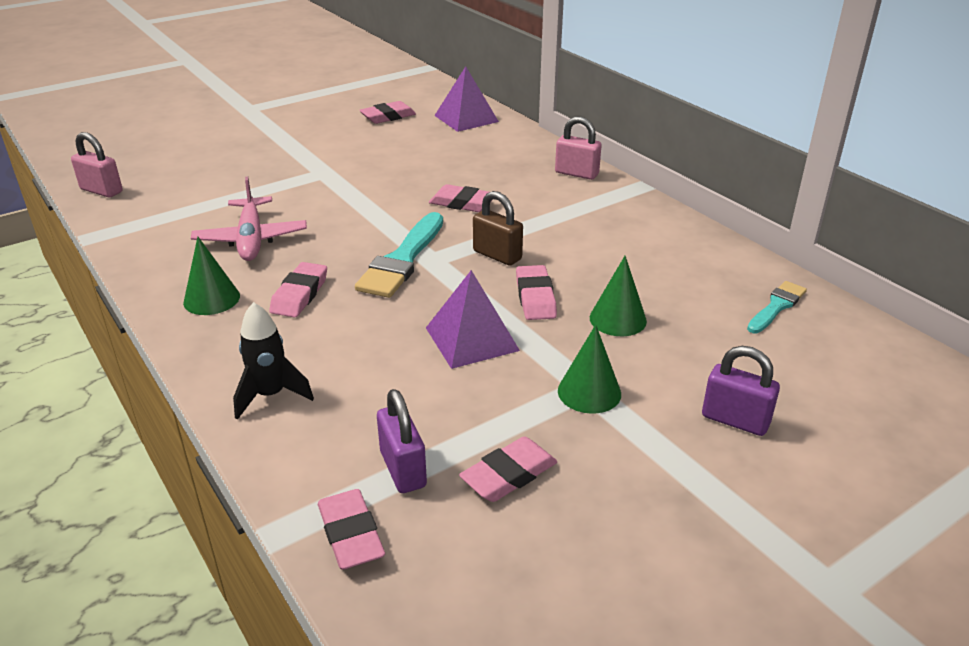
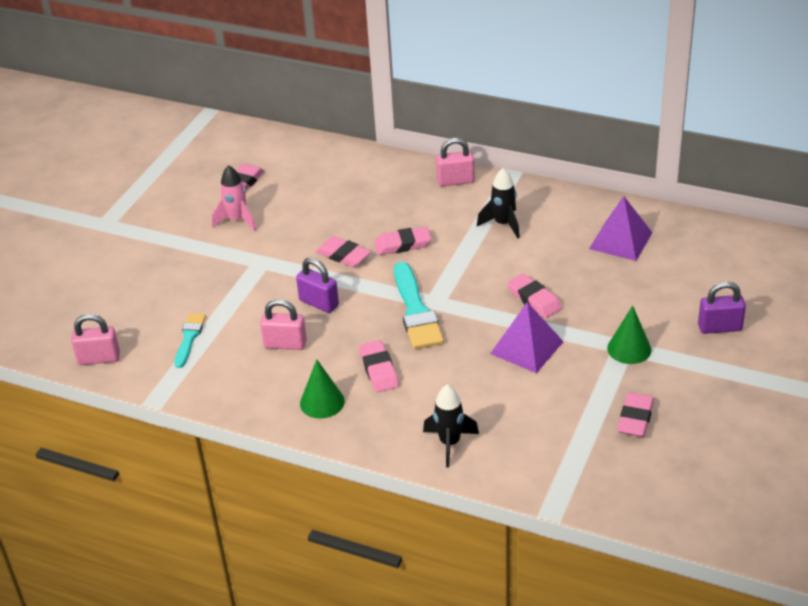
camera: 30 degrees left, 5 degrees up
(251, 239) = (285, 344): pink plane -> pink padlock
(347, 139) = (237, 220): none -> pink rocket
(350, 534) = (590, 491): pink eraser -> pink eraser (343, 255)
(403, 469) = (577, 445): purple padlock -> purple padlock (319, 303)
(466, 118) = (311, 158): purple pyramid -> purple pyramid (620, 240)
(497, 255) = (475, 278): brown padlock -> none
(582, 222) = (503, 224): none -> black rocket
(618, 319) = (598, 292): green cone -> none
(776, 306) = (680, 239): turquoise brush -> turquoise brush (189, 338)

